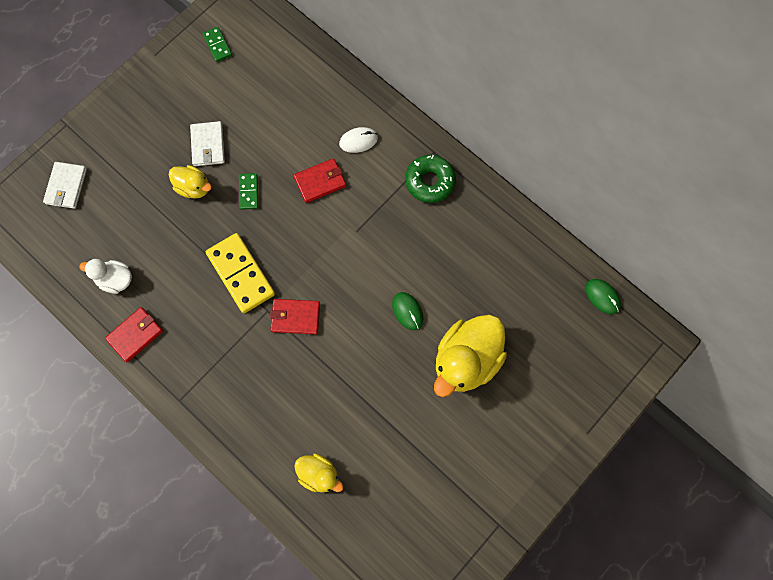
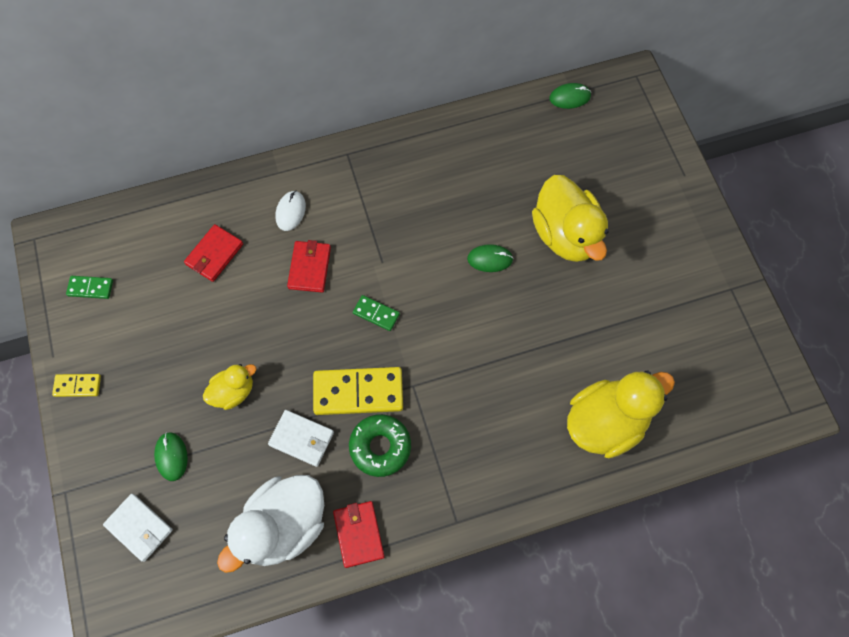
camera: 60 degrees left, 5 degrees down
(115, 280) = (283, 525): white duck -> white duck, size x1.87
(125, 176) = (171, 456): none -> green mouse
(142, 84) = (77, 386): none -> yellow domino
(208, 145) = (196, 354): white wallet -> white wallet (302, 439)
(249, 192) = (275, 340): green domino -> green domino (376, 313)
(295, 317) = (435, 363): red wallet -> red wallet (214, 254)
(319, 474) = (605, 422): yellow duck -> yellow duck, size x1.87
(430, 181) = (374, 173): green donut -> green donut (380, 447)

